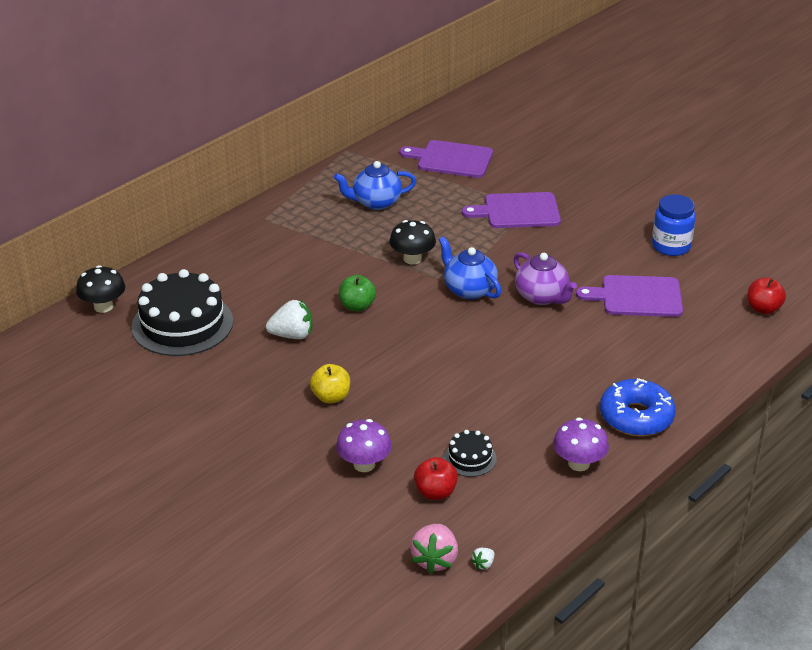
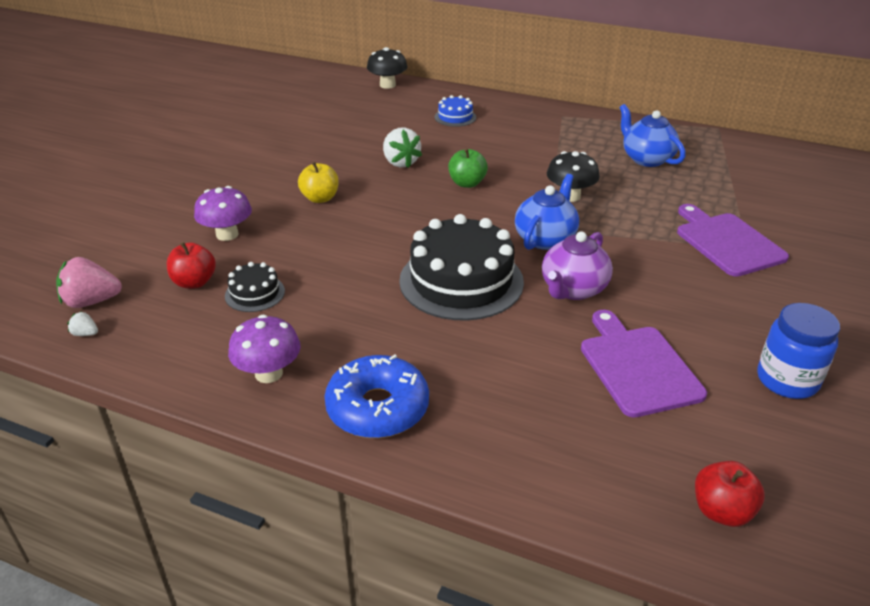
camera: 70 degrees right, 0 degrees up
(182, 324) = (385, 116): black cake -> black cake (461, 281)
(219, 281) = (455, 117): none -> blue cake
(451, 159) = (776, 183): purple cutting board -> none

